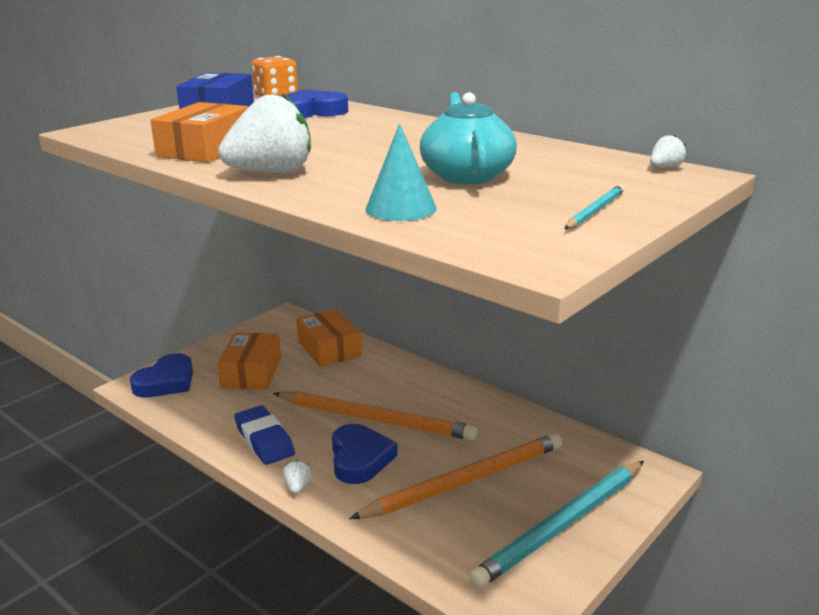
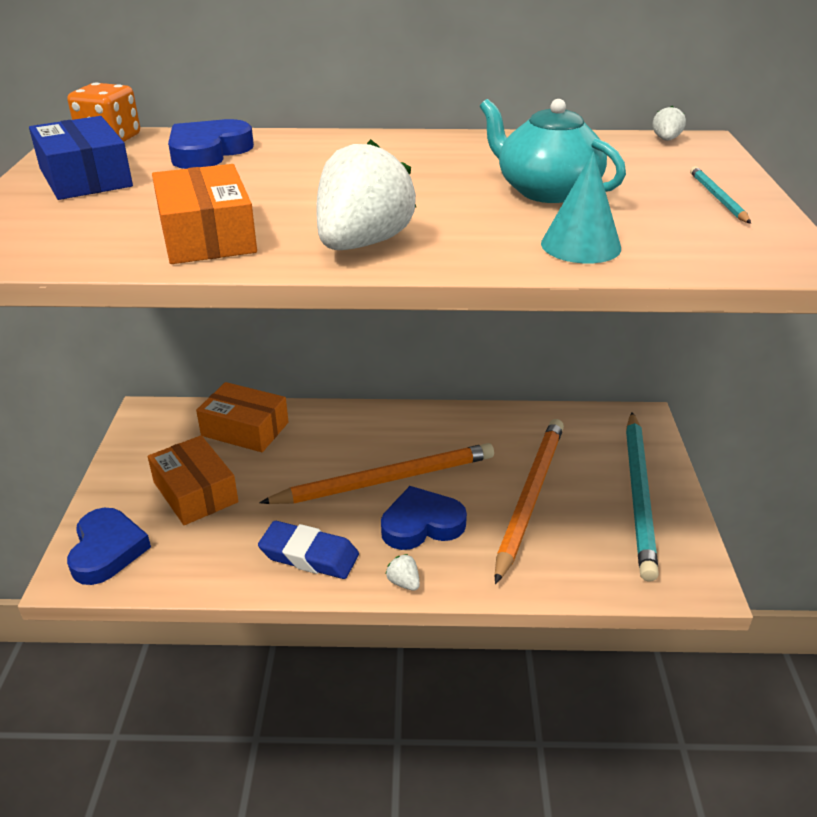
camera: 40 degrees left, 10 degrees up
(360, 458) = (421, 524): blue heart -> blue heart turned 60 degrees counterclockwise

